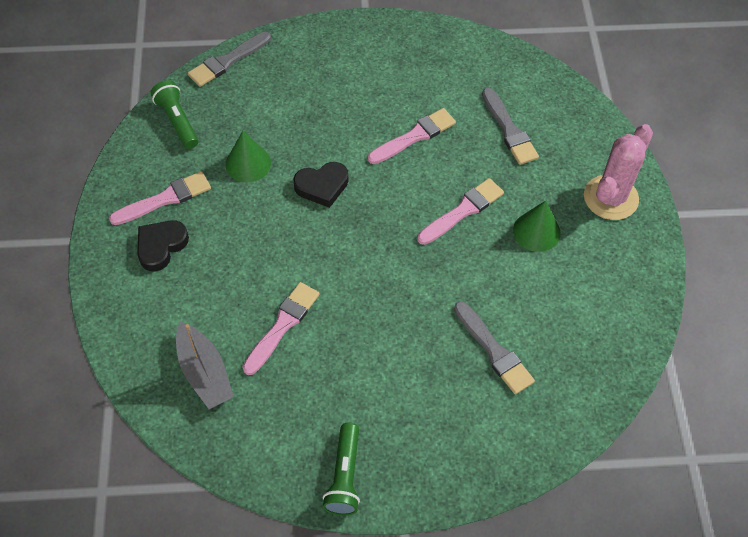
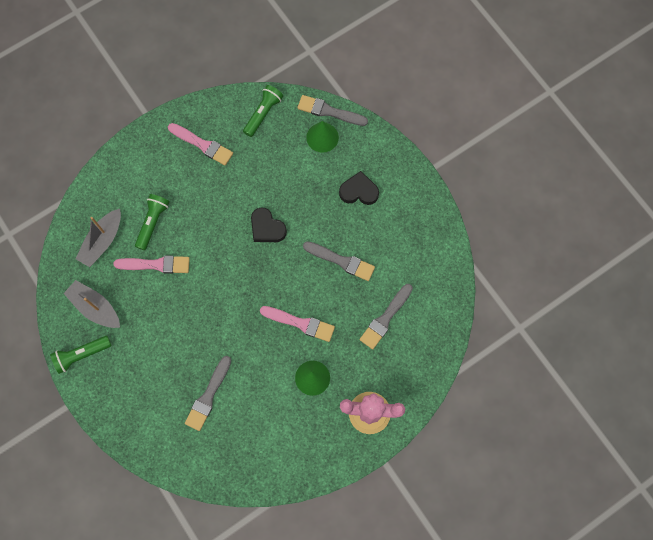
camera: 60 degrees right, 15 degrees up
(161, 246) = (169, 164): black heart -> black heart (359, 191)
(224, 302) = (153, 223): none -> green flashlight
(248, 163) = (257, 174): green cone -> green cone (322, 137)
(289, 426) = (95, 307): none -> grey boat
(414, 136) = (341, 261): pink brush -> grey brush

